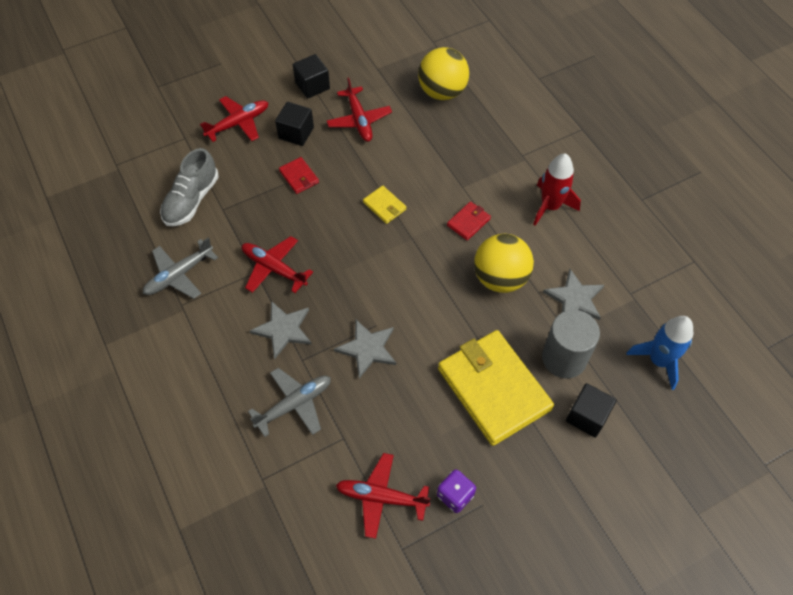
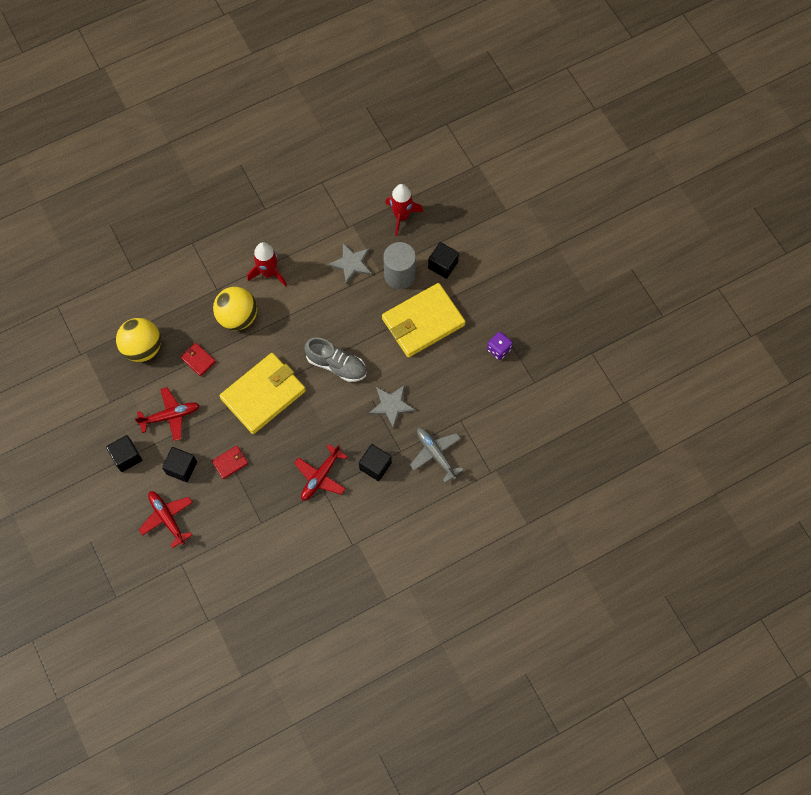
camera: 90 degrees left, 10 degrees up
(179, 275) = (325, 549): grey plane -> none
(191, 200) = (251, 549): grey shoe -> grey shoe (337, 365)
(283, 329) = (375, 466): grey star -> black cube
(381, 497) = (501, 395): red plane -> none
(384, 206) = (263, 394): yellow wallet -> yellow wallet, size x2.38
(468, 222) = (281, 332): red wallet -> red wallet (198, 360)
(500, 278) = (333, 312): yellow ball -> yellow ball (238, 317)
(659, 360) = (401, 216): blue rocket -> red rocket

